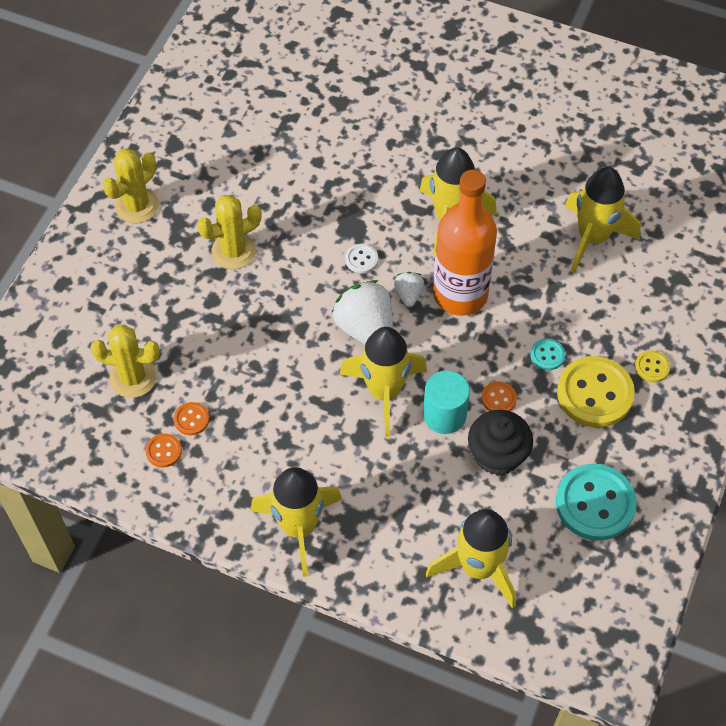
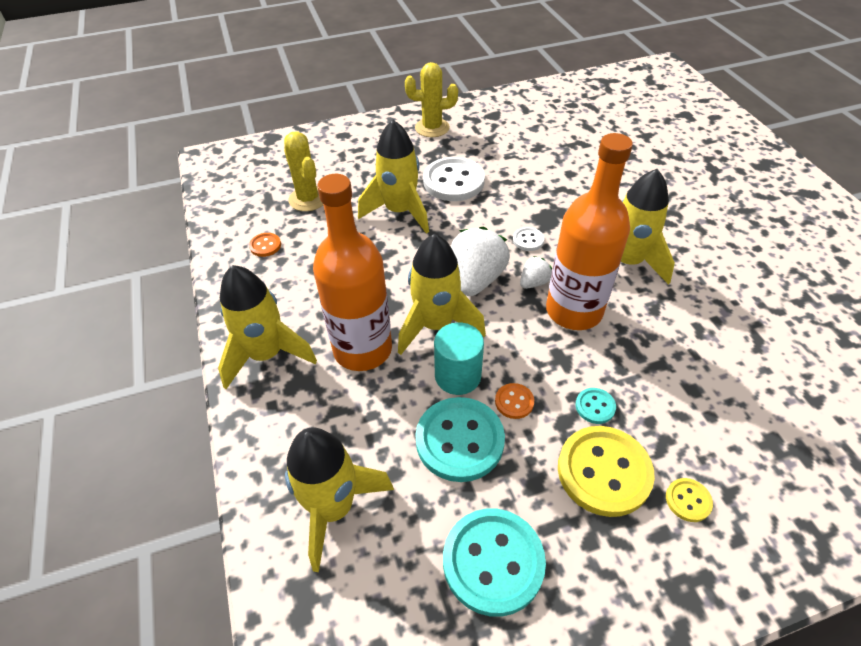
camera: 50 degrees right, 10 degrees down
(191, 419) = (303, 242): orange button -> none
(234, 251) = (453, 181): yellow cactus -> white button
(359, 458) = (362, 349): none -> orange bottle
(497, 455) = (459, 440): black cupcake -> turquoise button
(592, 238) = (740, 358): yellow rocket -> yellow rocket (399, 211)

